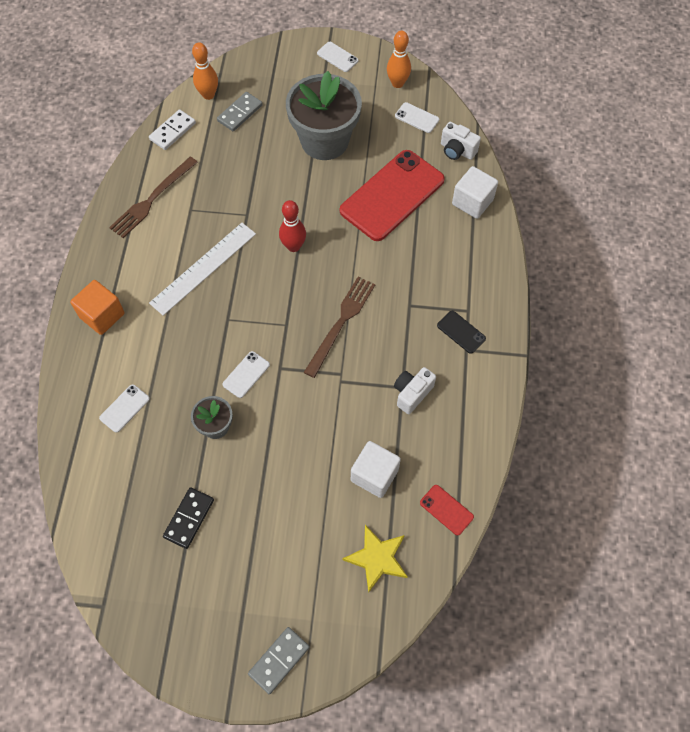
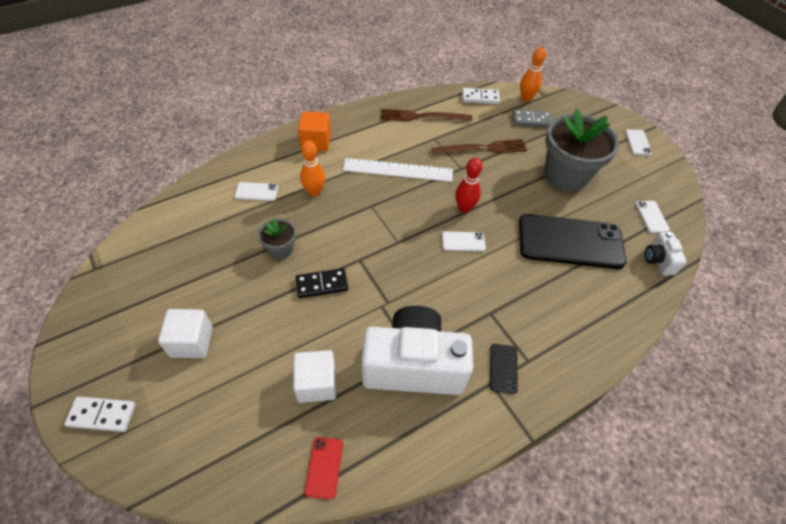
camera: 50 degrees right, 10 degrees down
(189, 518) = (194, 278): black domino -> black domino (322, 284)
(246, 374) = (336, 242): white phone -> white phone (463, 242)
(279, 660) = (102, 415): grey domino -> white domino
(341, 323) = (431, 275): brown fork -> brown fork (482, 148)
(377, 558) = (239, 436): yellow star -> none
(392, 195) = (570, 242): red phone -> black phone
(397, 83) = (663, 188): orange bowling pin -> orange bowling pin (314, 192)
(412, 393) = (413, 365): white camera -> white camera, size x2.25
(472, 202) = (627, 300): white cube -> white cube (192, 342)

